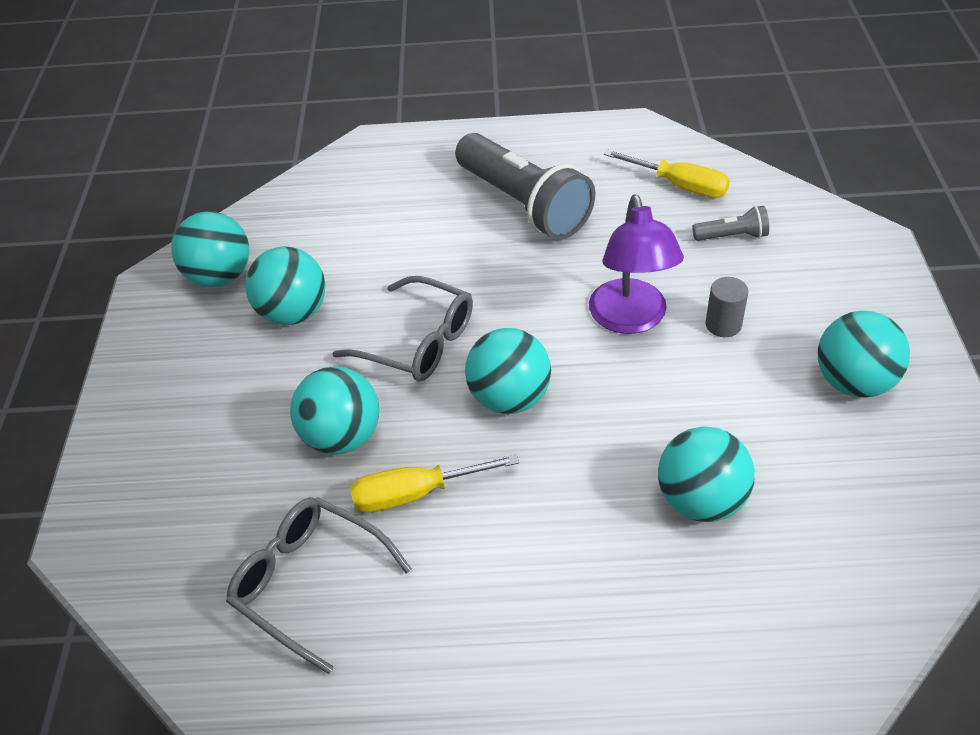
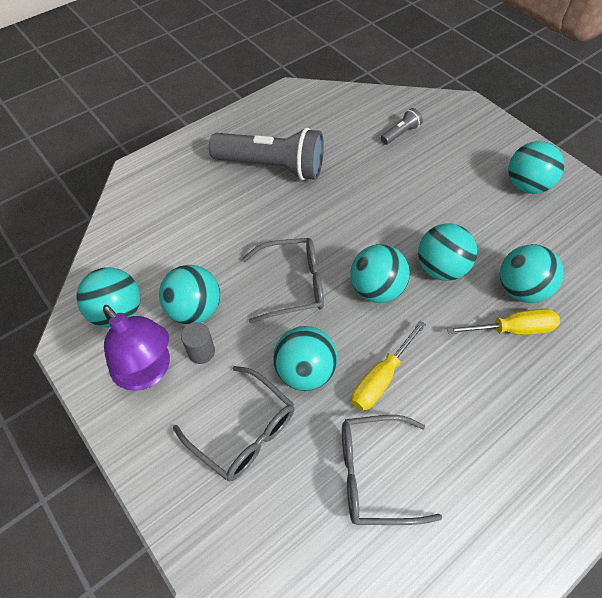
camera: 40 degrees left, 10 degrees up
(224, 457) = (243, 431): none -> grey glasses
(616, 418) = (440, 268): none -> turquoise ball
(631, 319) = (395, 207): purple lamp -> purple lamp (148, 372)
(680, 186) = (348, 116): yellow screwdriver -> yellow screwdriver (513, 329)
(723, 325) = (442, 186): grey cylinder -> grey cylinder (201, 352)

